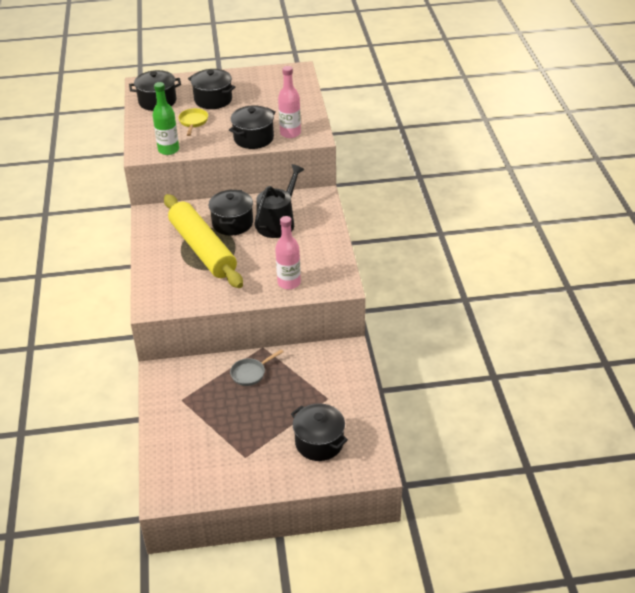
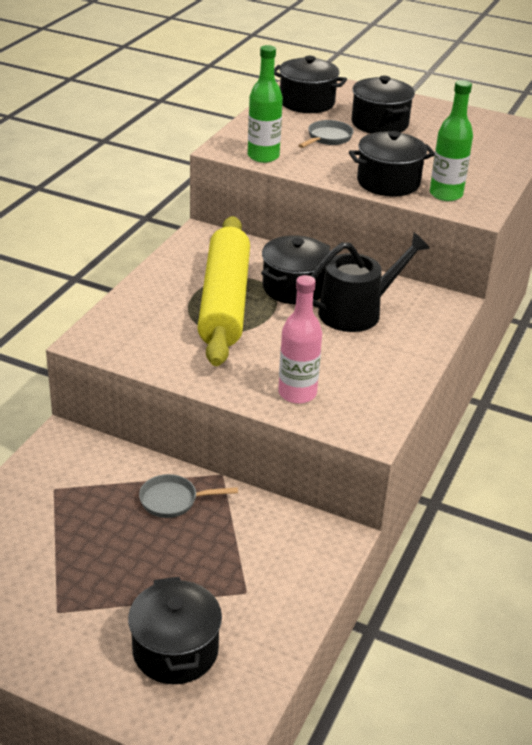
camera: 30 degrees right, 5 degrees down
(193, 122) = (327, 138): yellow pan -> grey pan
(290, 133) = (446, 194): pink bottle -> green bottle

